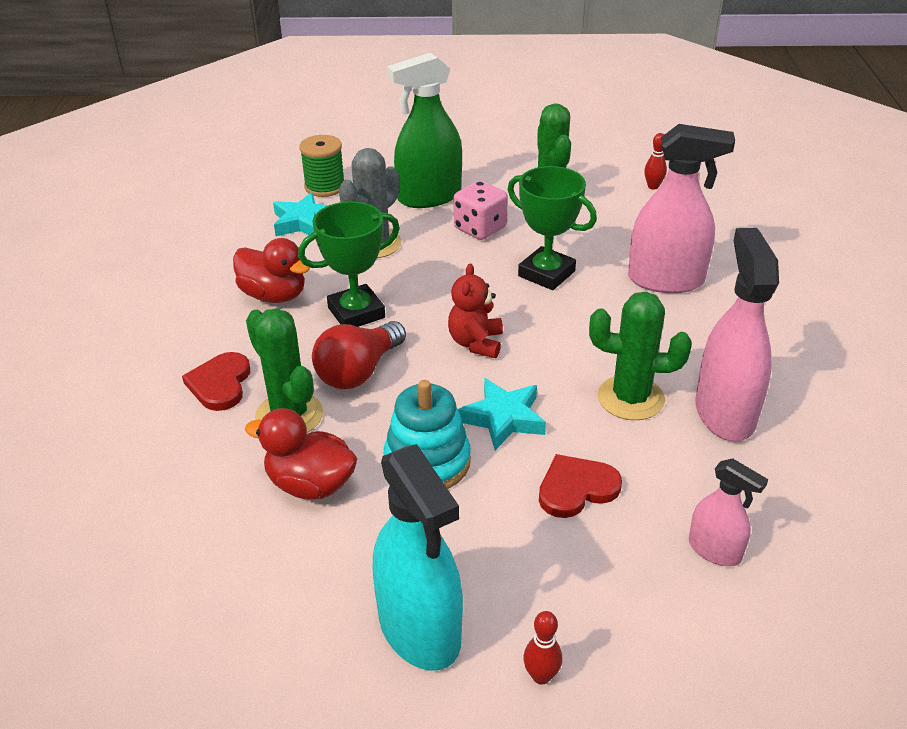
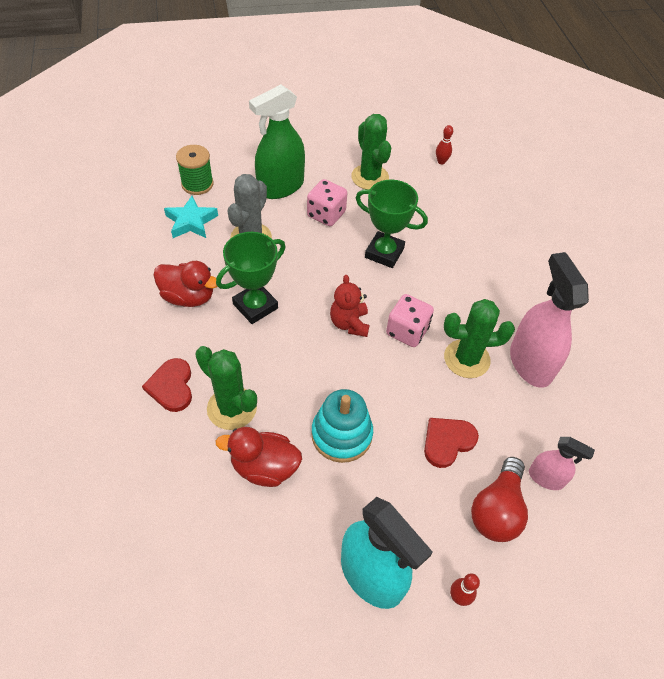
camera: 15 degrees left, 15 degrees up
(358, 372) = (271, 361): red light bulb -> red light bulb (497, 510)
(503, 418) = (385, 389): turquoise star -> none
(553, 359) = (407, 331): none -> pink dice
(666, 280) = (468, 249): pink spray bottle -> none

